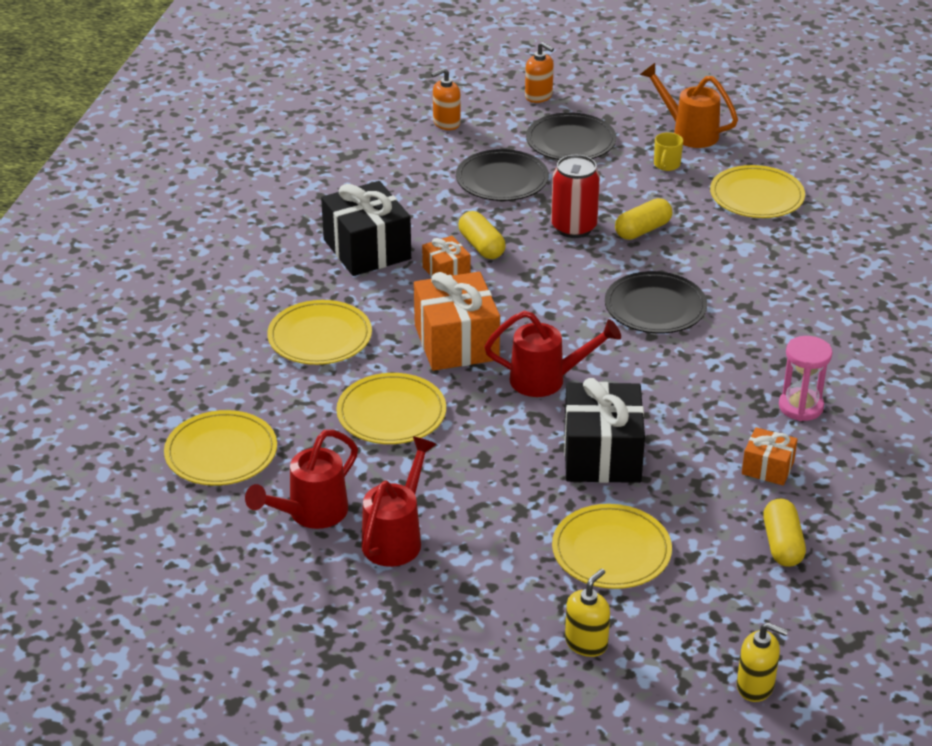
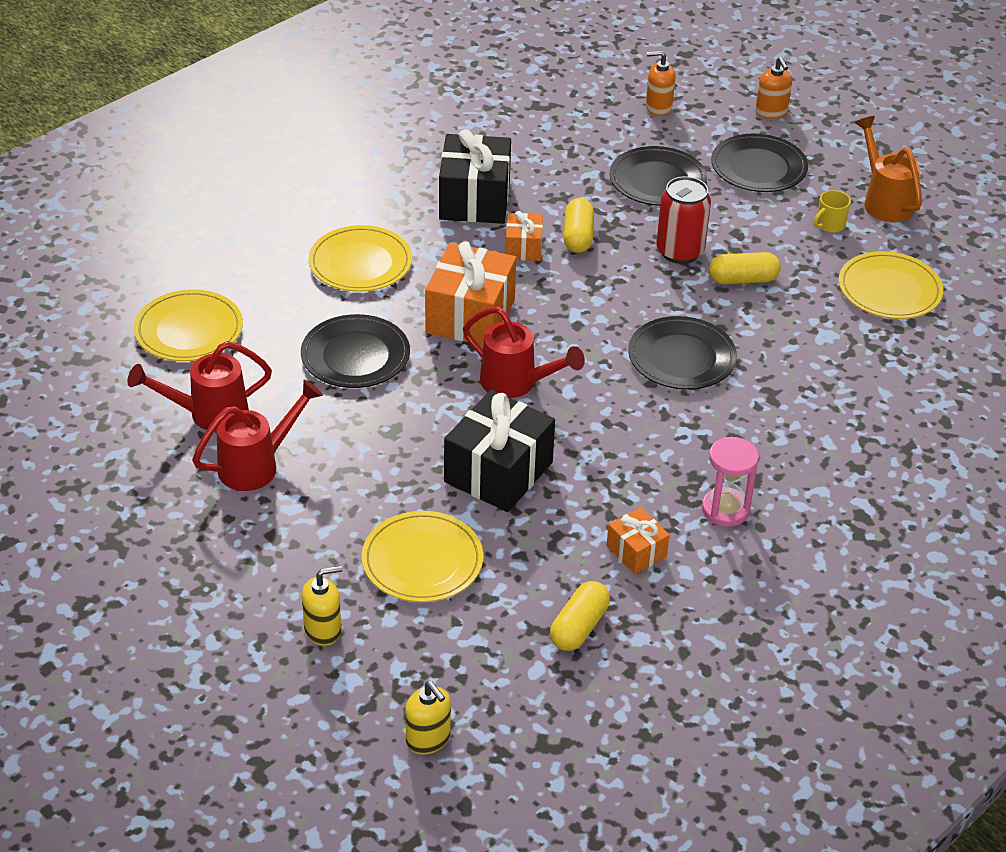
camera: 30 degrees right, 5 degrees up
(391, 413) = (355, 356): yellow plate -> black plate

